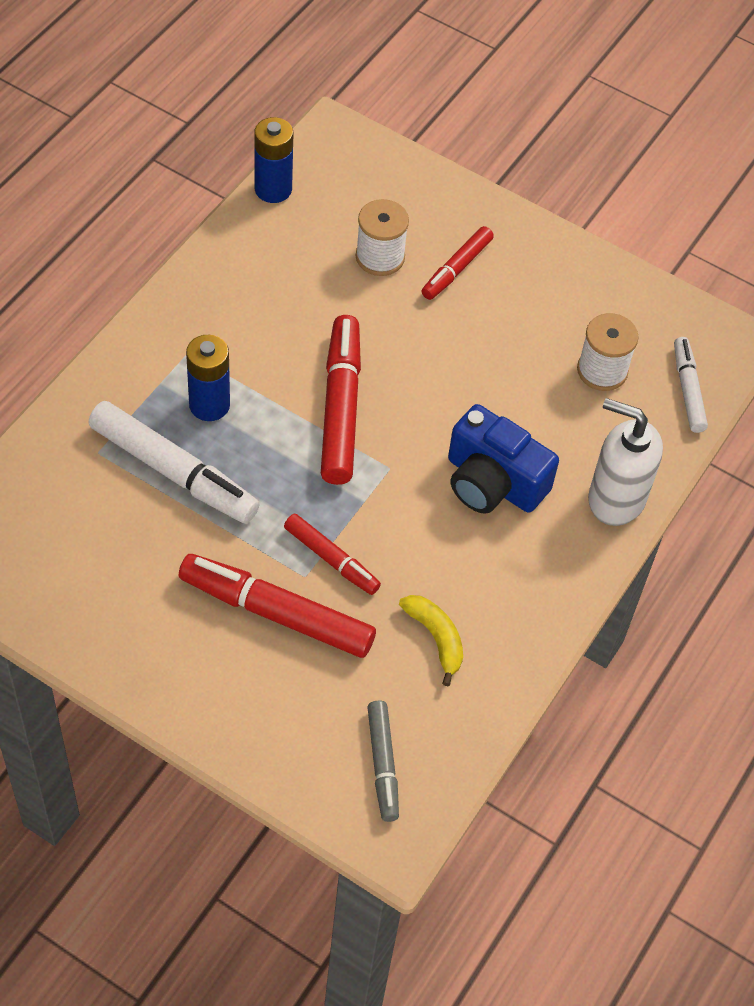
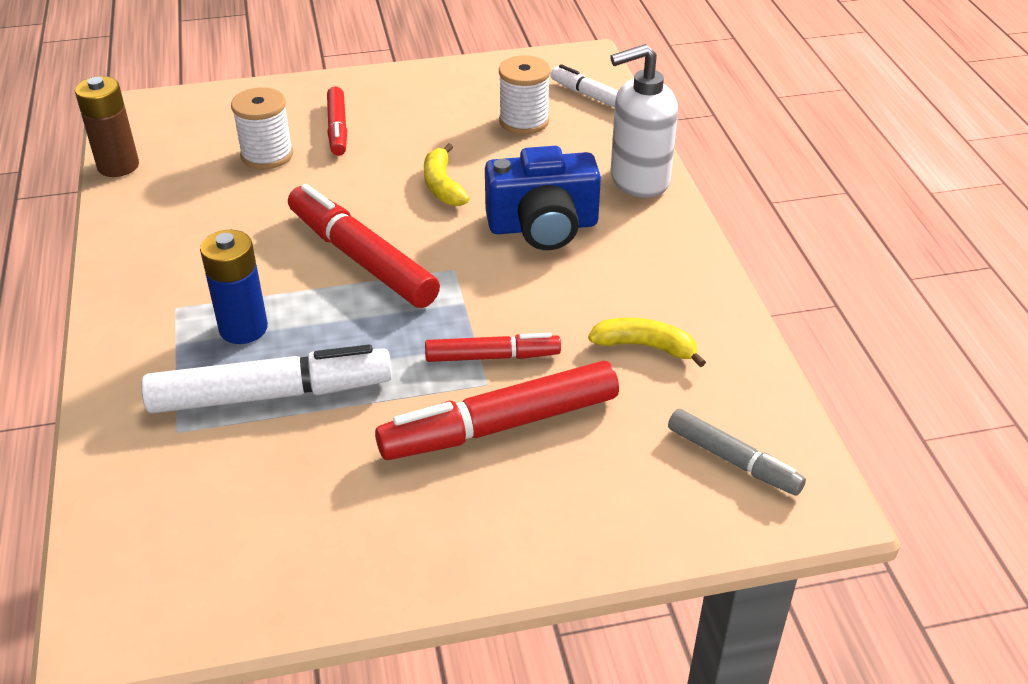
camera: 40 degrees left, 15 degrees down
(273, 189) = (118, 166): blue battery -> brown battery
(468, 386) = (442, 185): none -> yellow banana

